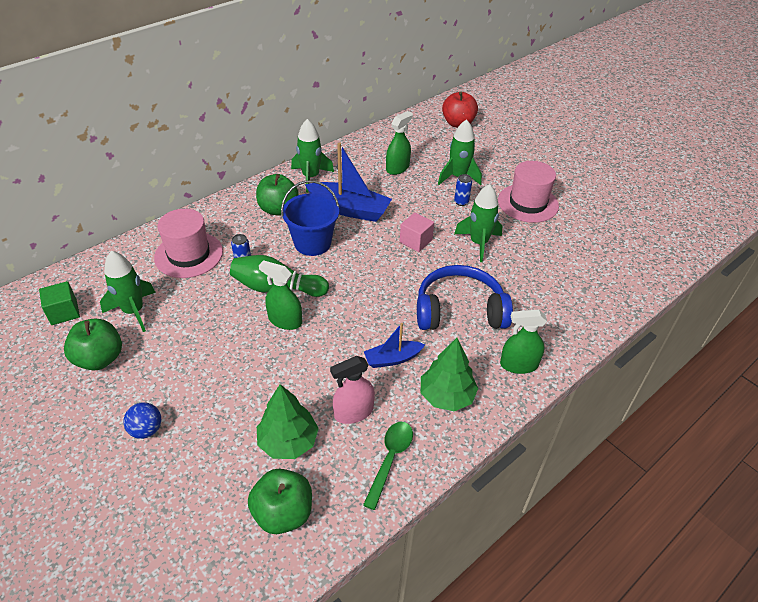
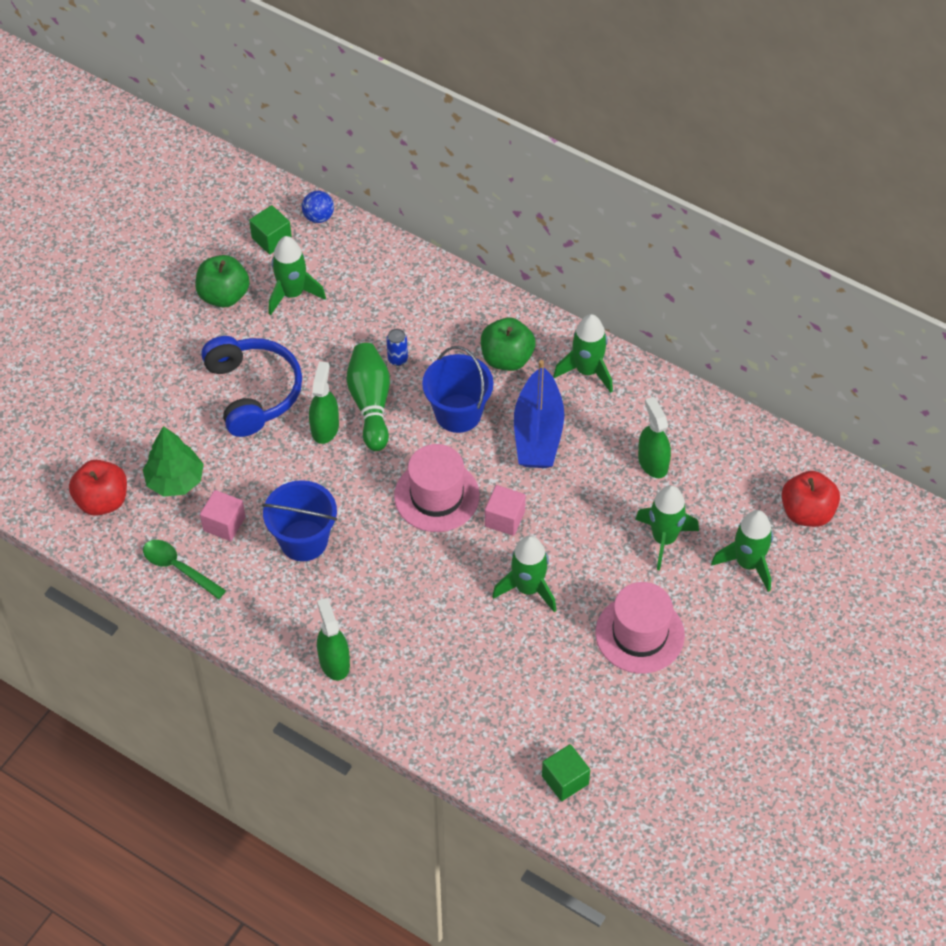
camera: 75 degrees right, 10 degrees up
(146, 430) = (156, 368): blue ball -> blue ball (318, 217)
(188, 254) = (393, 304): pink hat -> pink hat (436, 496)
(283, 513) = (102, 501): green apple -> red apple
(353, 412) = (224, 524): pink spray bottle -> pink cube
(390, 459) = (178, 568): green spoon -> green spoon turned 150 degrees counterclockwise
(392, 359) = (303, 540): blue boat -> blue bucket
(397, 168) = (653, 462): green spray bottle -> green spray bottle turned 135 degrees counterclockwise
(446, 396) = (269, 600): green tree -> none
(459, 310) = (398, 589): blue headphones -> blue headphones (253, 392)
(461, 202) = (607, 553): blue can -> none
(487, 151) = (748, 563): none -> green rocket
(637, 261) = (565, 780): none -> green cube

